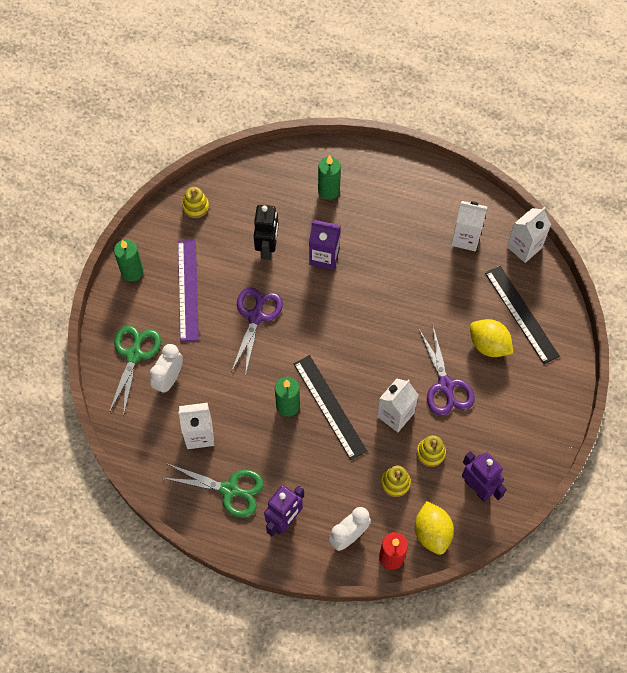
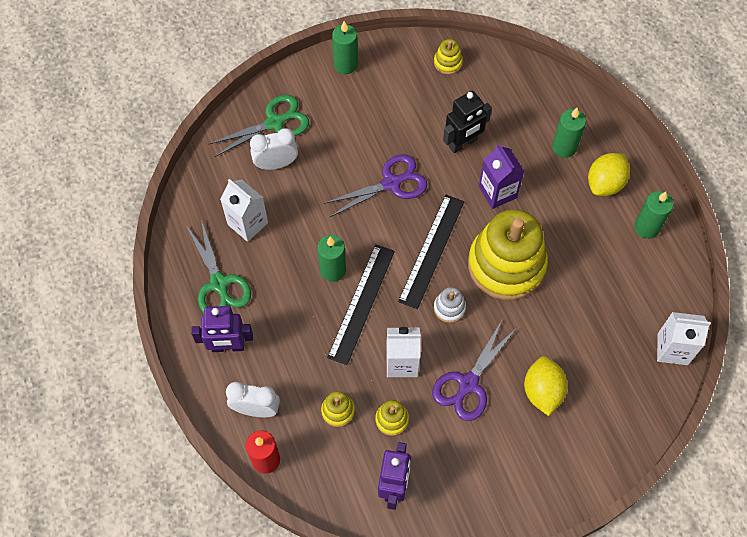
camera: 50 degrees right, 0 degrees up
(188, 289) = (368, 115): purple ruler -> none
(382, 294) = (506, 265): none -> yellow stacking toy
(382, 354) = (449, 308): none -> white stacking toy
(430, 192) = (646, 227): none -> green candle
(432, 533) = (317, 477): yellow lemon -> yellow lemon (605, 183)
(465, 238) = (631, 291): white carton -> none
(521, 314) = (602, 397): black ruler -> black ruler (432, 251)

